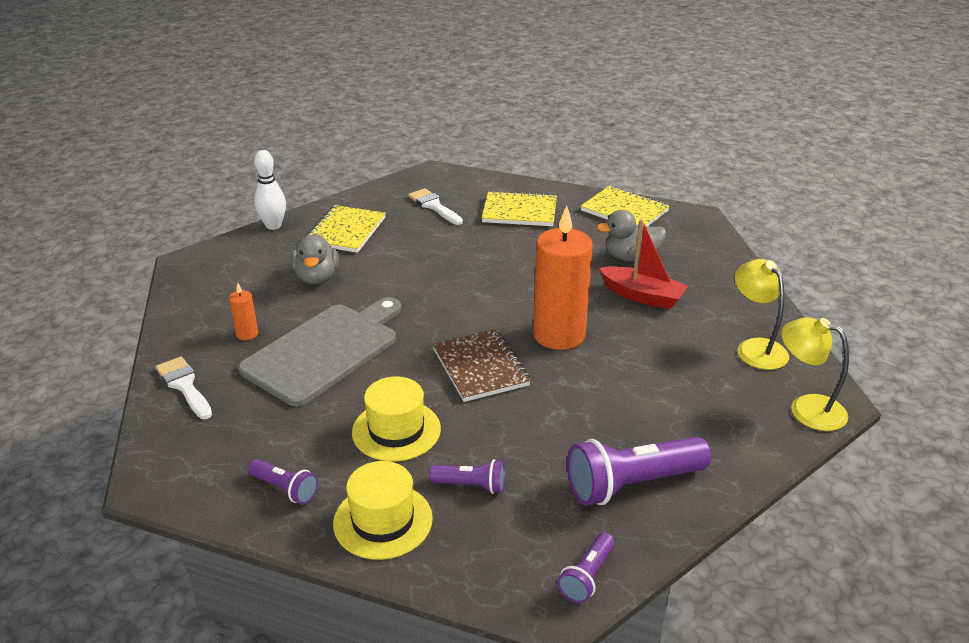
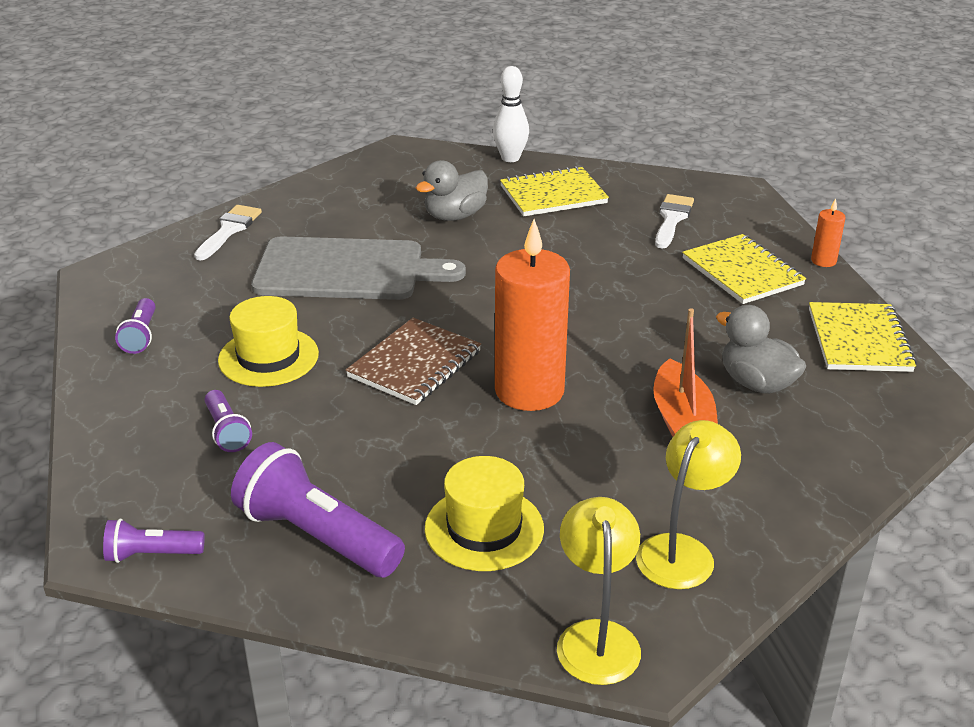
camera: 55 degrees right, 0 degrees up
(247, 334) = (329, 223): orange candle -> orange candle (823, 261)
(383, 521) = (140, 402): yellow hat -> yellow hat (484, 528)
(642, 296) = (682, 421): red boat -> orange boat

